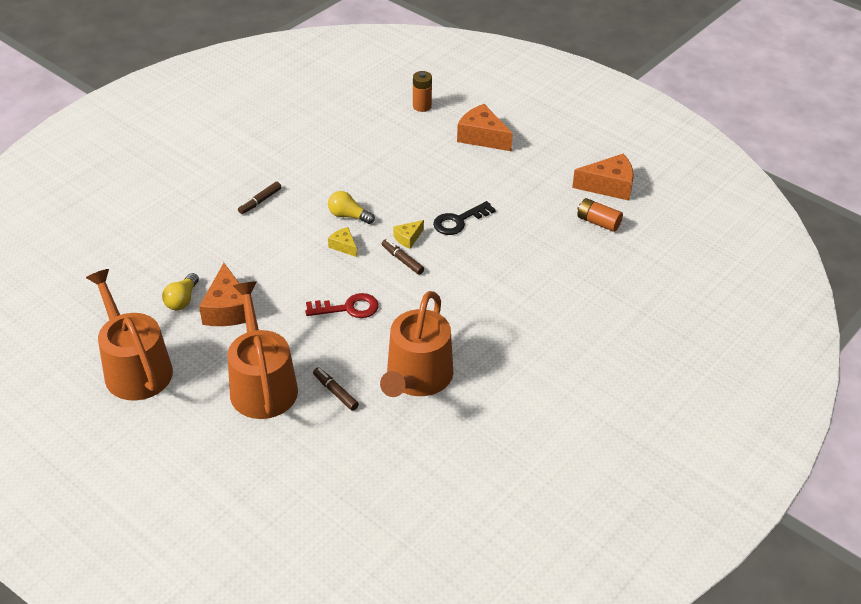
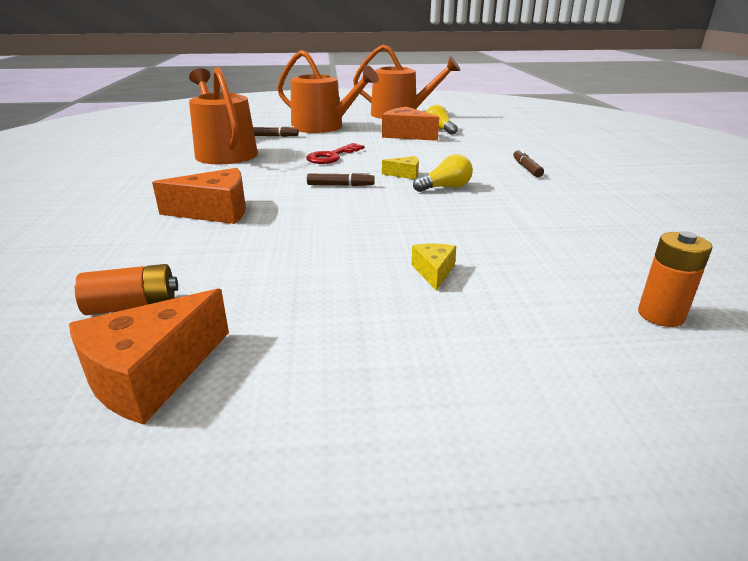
camera: 135 degrees right, 15 degrees down
(408, 238) = (363, 197): yellow cheese -> yellow cheese (433, 272)
(459, 221) = (338, 225): black key -> none
(482, 137) = (490, 325): orange cheese -> orange cheese (215, 211)

